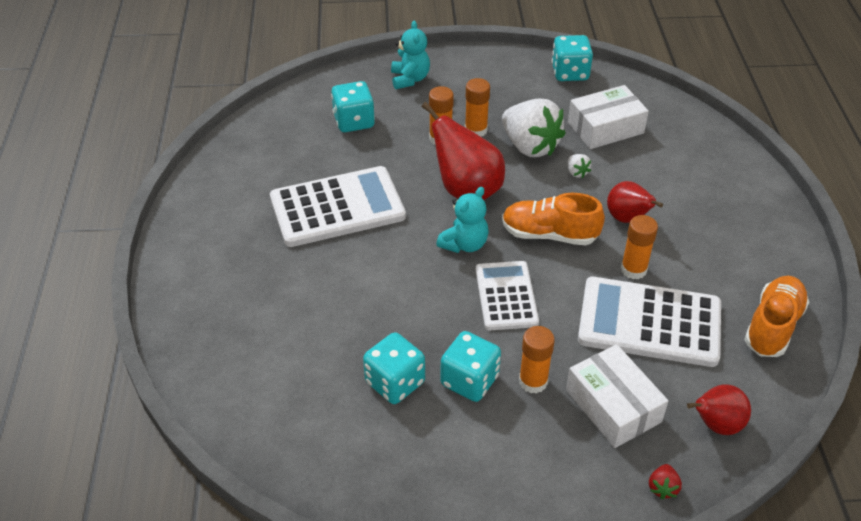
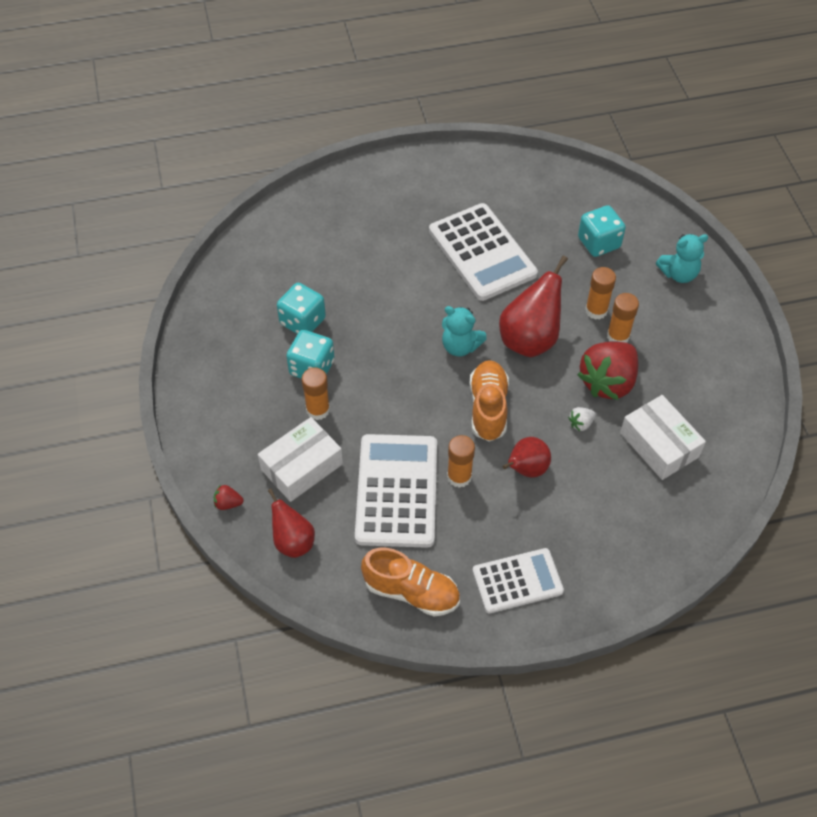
camera: 80 degrees right, 10 degrees up
(506, 296) = (406, 382): white calculator -> white calculator (517, 581)
(530, 146) = (607, 382): white strawberry -> red strawberry
(570, 73) = (742, 407): turquoise dice -> none

